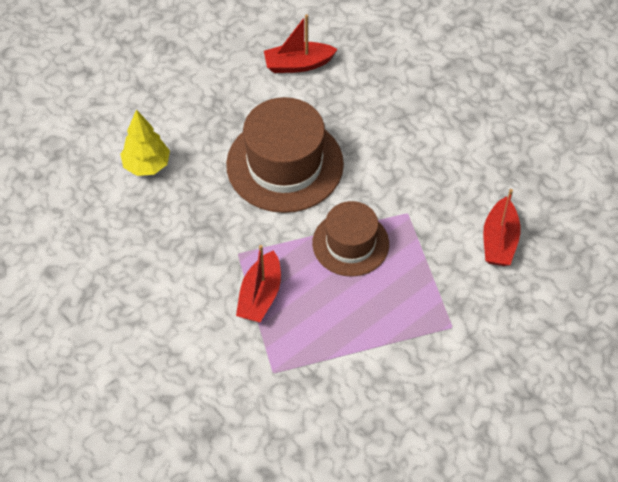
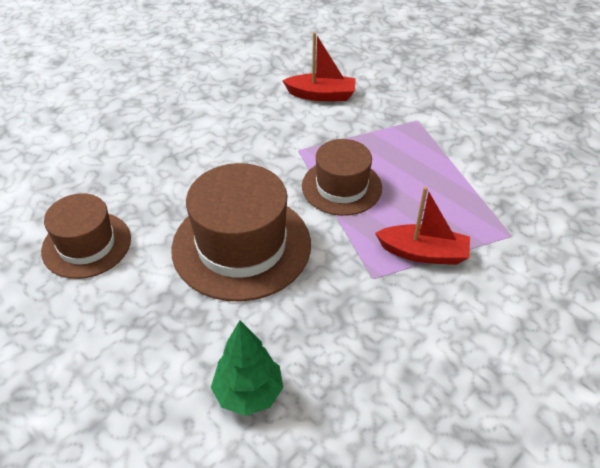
camera: 95 degrees left, 10 degrees down
(146, 165) = (248, 393): yellow tree -> green tree
(298, 64) = (86, 244): red boat -> brown hat

